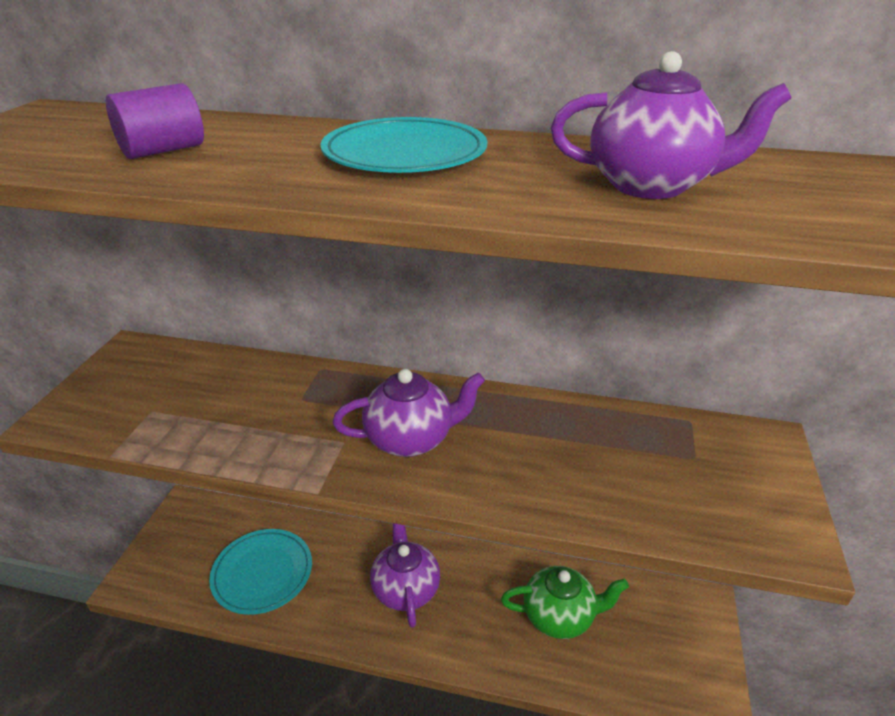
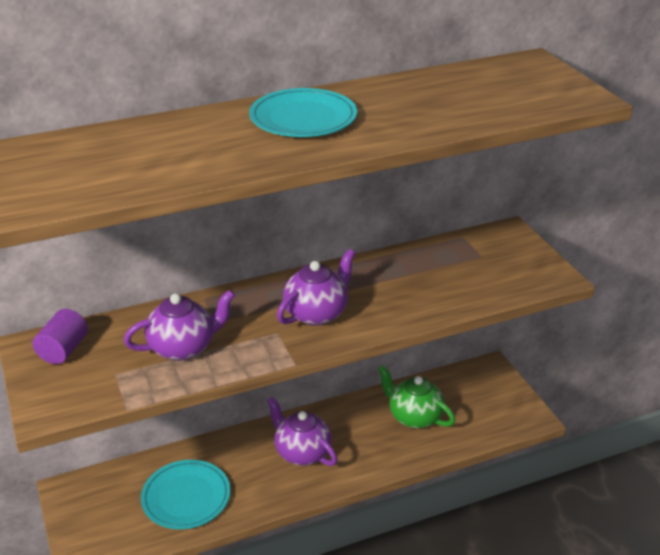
camera: 35 degrees left, 0 degrees up
(163, 150) = (155, 160): purple cylinder -> purple cylinder (63, 350)
(559, 616) = (414, 416): green teapot -> green teapot turned 105 degrees counterclockwise
(651, 186) = (452, 102): purple teapot -> purple teapot (183, 347)

